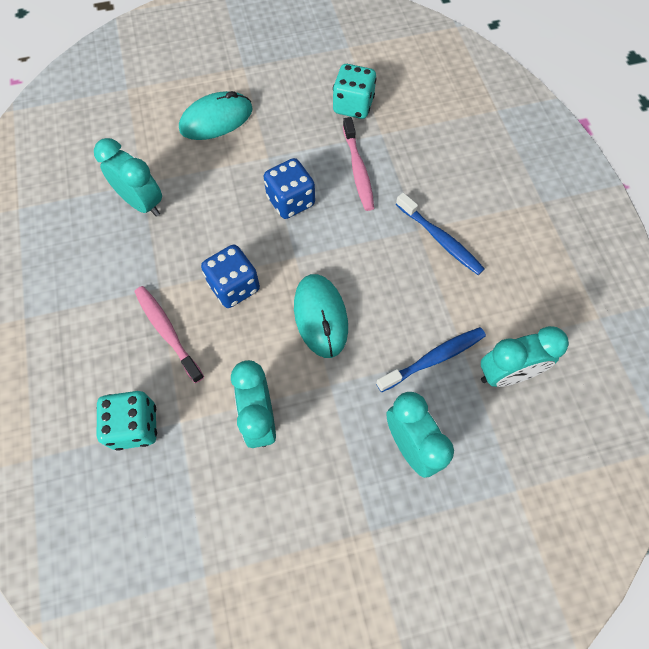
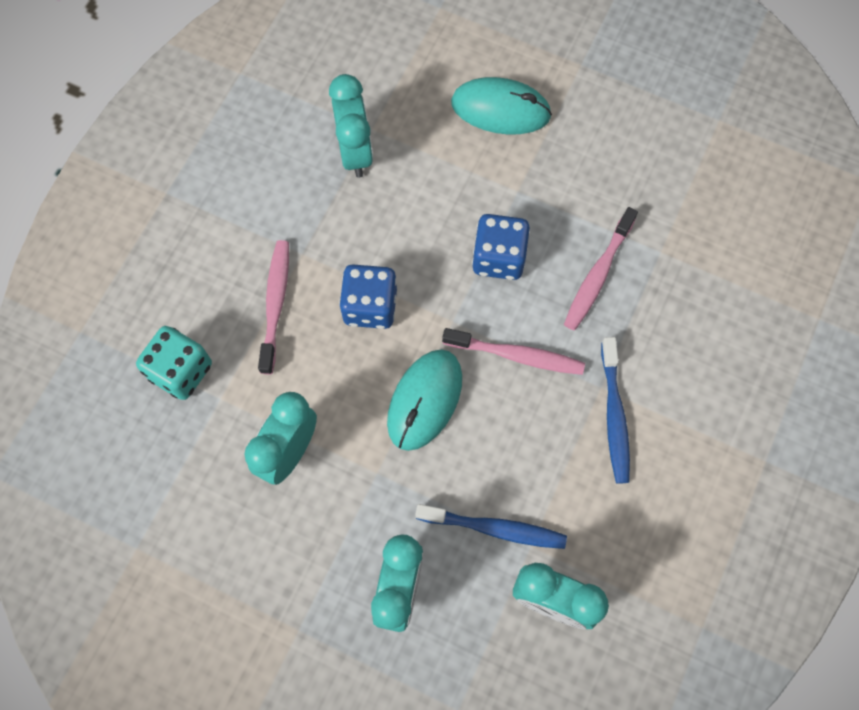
camera: 40 degrees right, 5 degrees up
(353, 106) = (659, 196): turquoise dice -> none
(353, 248) = (517, 355): none -> pink toothbrush

